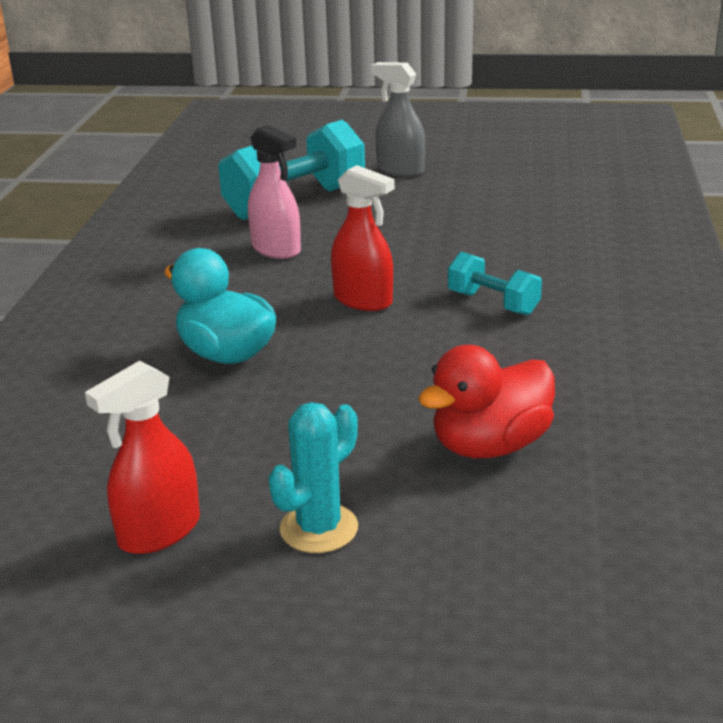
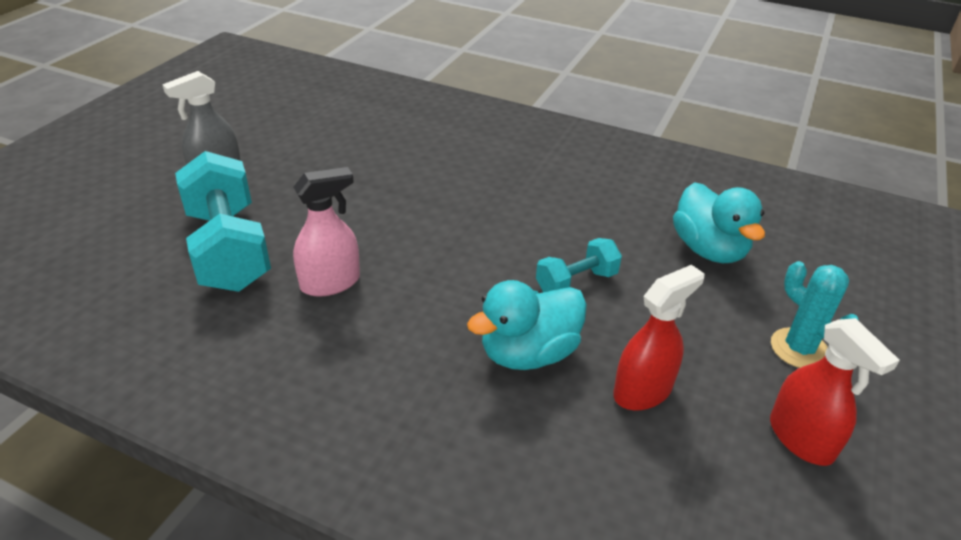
camera: 75 degrees left, 10 degrees up
(363, 300) = (470, 255): red spray bottle -> red spray bottle (643, 391)
(490, 446) = (709, 249): red duck -> turquoise duck
(493, 303) = (512, 196): turquoise dumbbell -> turquoise dumbbell (576, 282)

